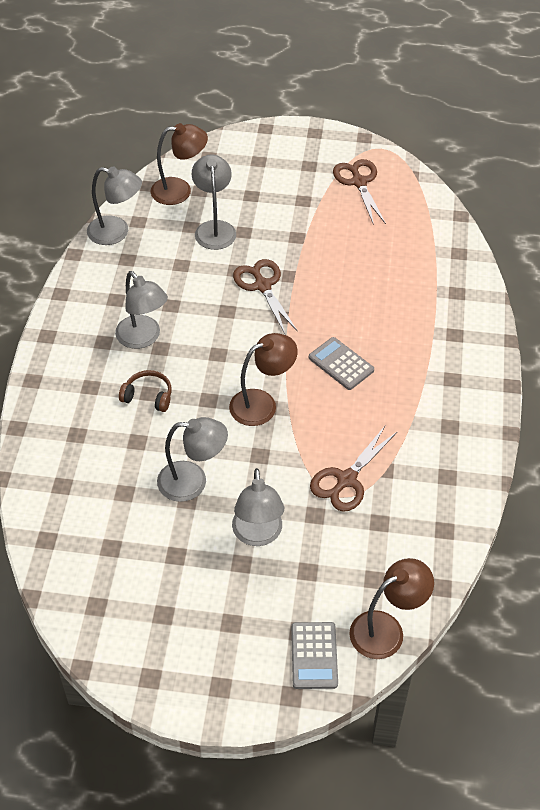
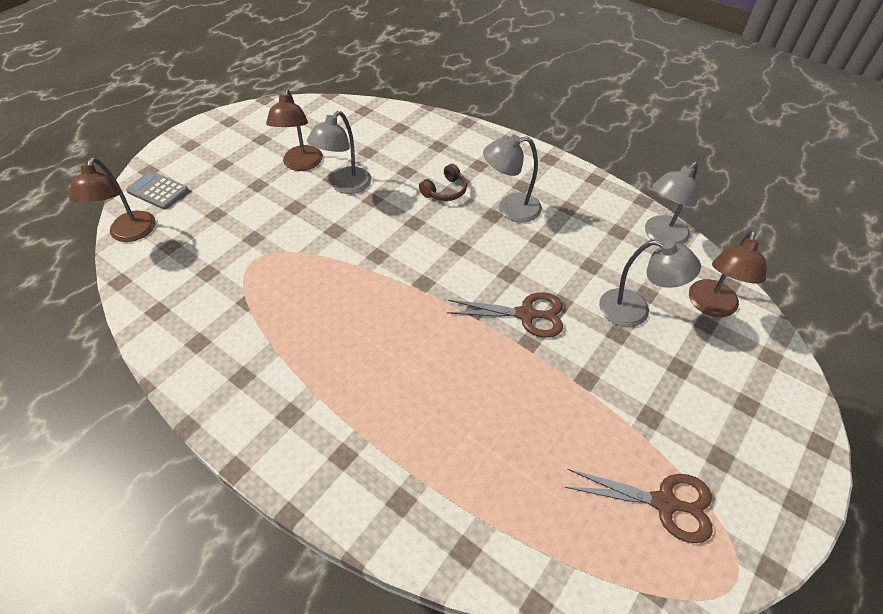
camera: 120 degrees right, 0 degrees up
(258, 535) = (269, 201): grey lamp -> none
(262, 403) = (383, 253): brown lamp -> brown lamp (301, 164)
(341, 364) = (382, 328): grey calculator -> none
(346, 480) = (263, 271): brown scissors -> none

